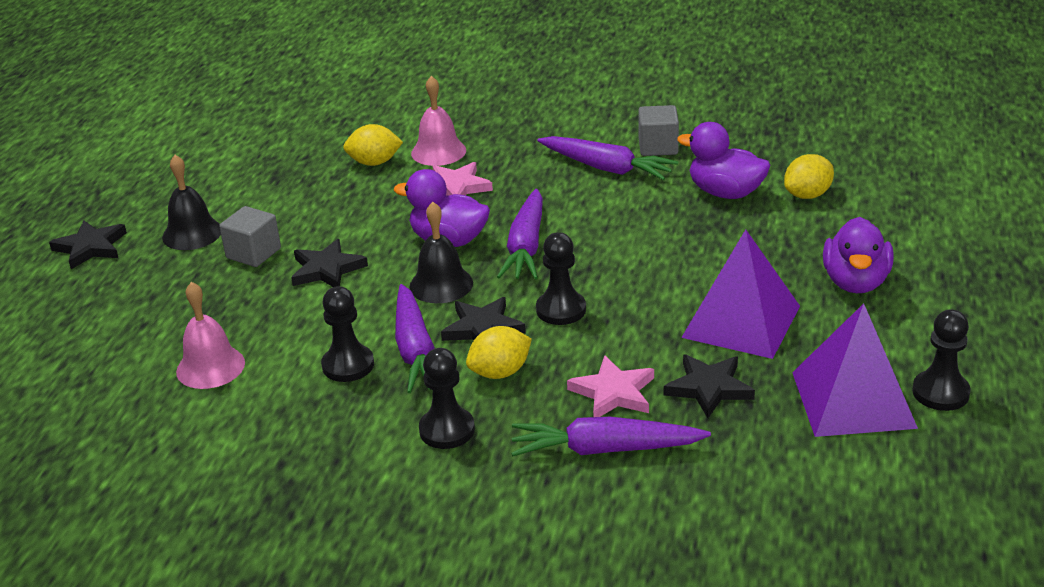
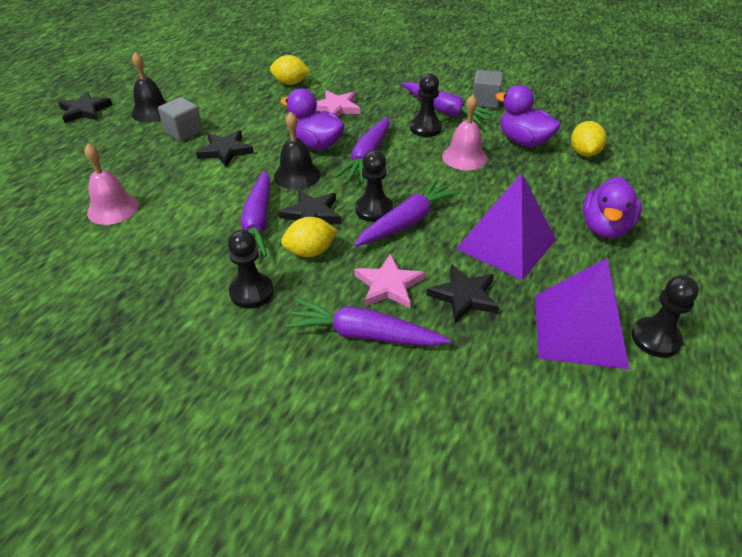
camera: 10 degrees right, 10 degrees up
(348, 365) = (205, 225): black pawn -> black pawn (425, 128)
(438, 151) = (335, 82): pink bell -> pink bell (464, 157)
(609, 317) = (407, 222): none -> purple carrot
(807, 195) = (584, 153): yellow lemon -> yellow lemon turned 60 degrees counterclockwise

